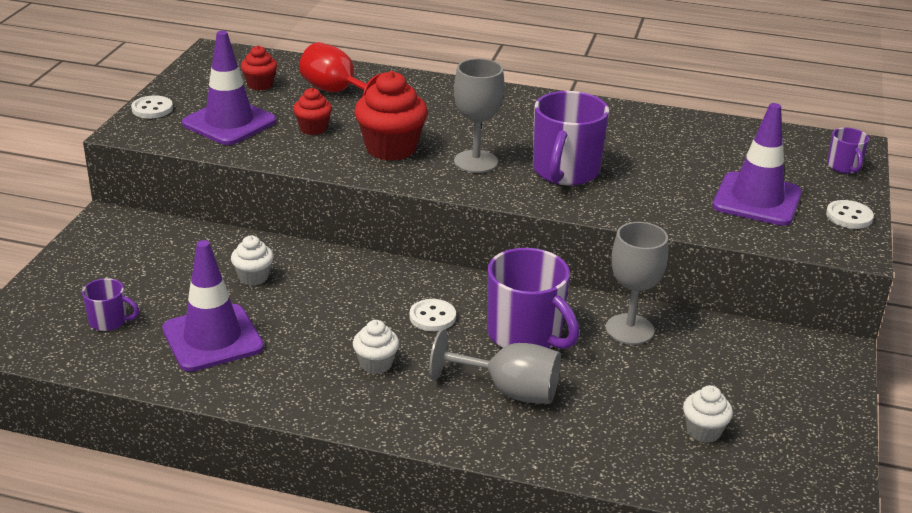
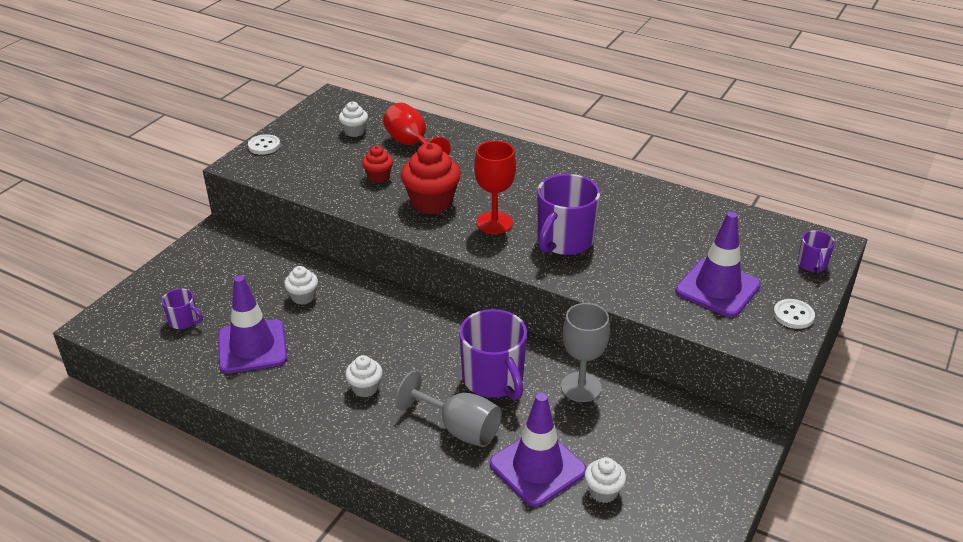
camera: 15 degrees right, 5 degrees up
(229, 122) = (316, 164): purple traffic cone -> purple traffic cone (537, 467)
(260, 85) = (354, 131): red cupcake -> white cupcake
(432, 317) = (426, 352): white button -> none
(476, 162) = (494, 223): grey goblet -> red goblet

